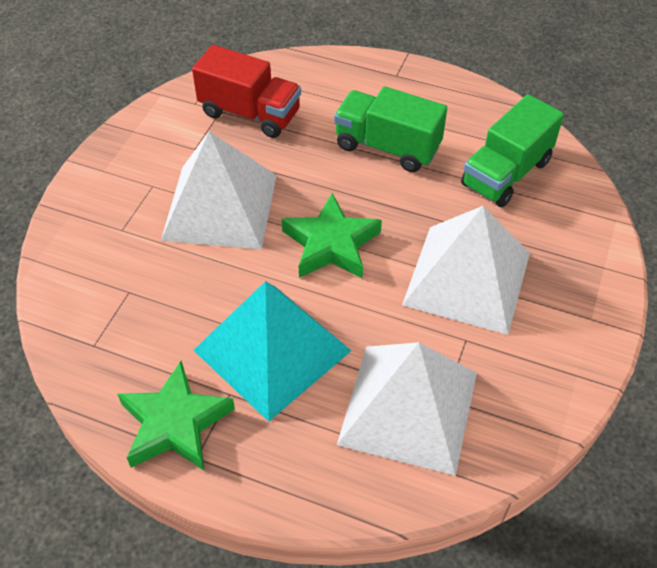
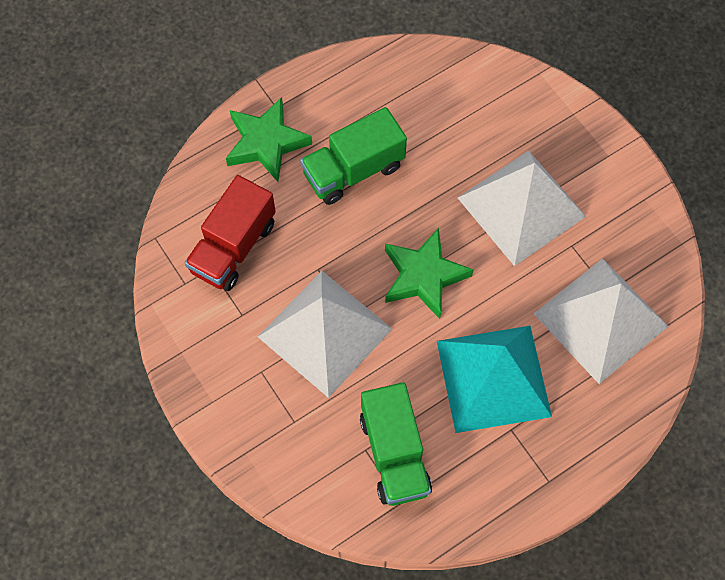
camera: 55 degrees left, 15 degrees up
(175, 423) = (512, 480): green star -> green star (266, 143)
(250, 113) = (233, 247): red truck -> red truck turned 150 degrees clockwise
(506, 173) = (444, 109): green truck -> green truck (394, 453)

